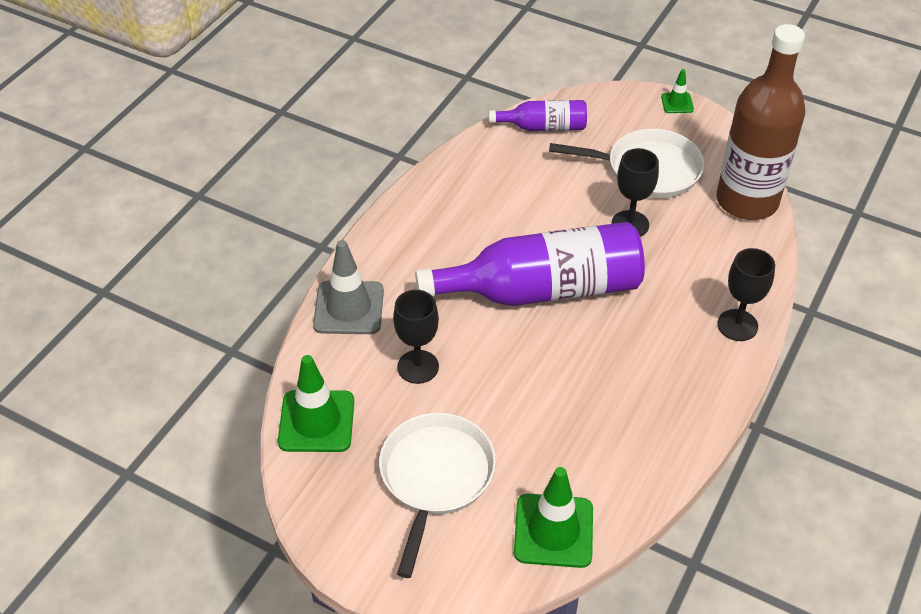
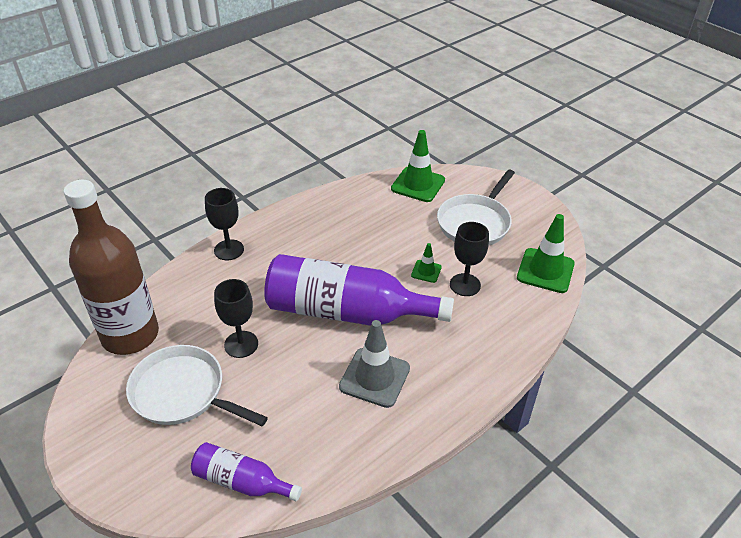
camera: 160 degrees left, 5 degrees down
(349, 308) = (506, 342): grey traffic cone -> grey traffic cone (374, 377)
(677, 103) = (84, 465): green traffic cone -> green traffic cone (426, 271)

